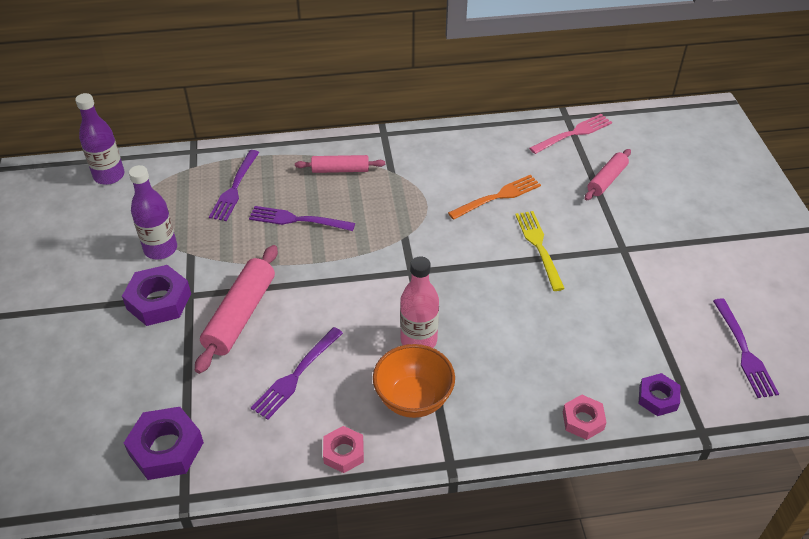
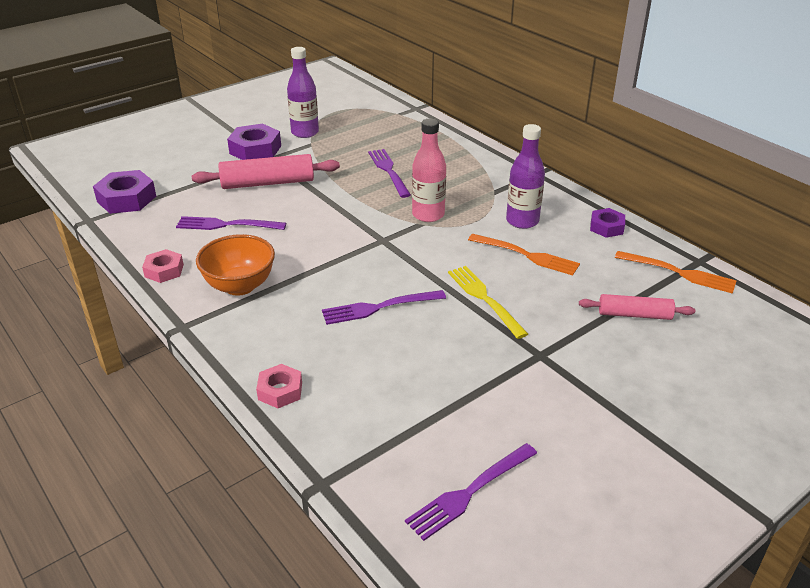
camera: 60 degrees right, 10 degrees down
(109, 176) = (356, 91): purple bottle -> purple bottle (522, 221)
(235, 188) = (395, 136): purple fork -> purple fork (379, 307)
(340, 170) = (467, 169): pink rolling pin -> none
(418, 340) = (306, 268): pink bottle -> pink bottle (428, 215)
(539, 247) = (484, 299): yellow fork -> yellow fork turned 75 degrees counterclockwise
(573, 133) = (679, 273): pink fork -> orange fork
(657, 398) = (345, 436): purple nut -> purple nut (606, 227)

